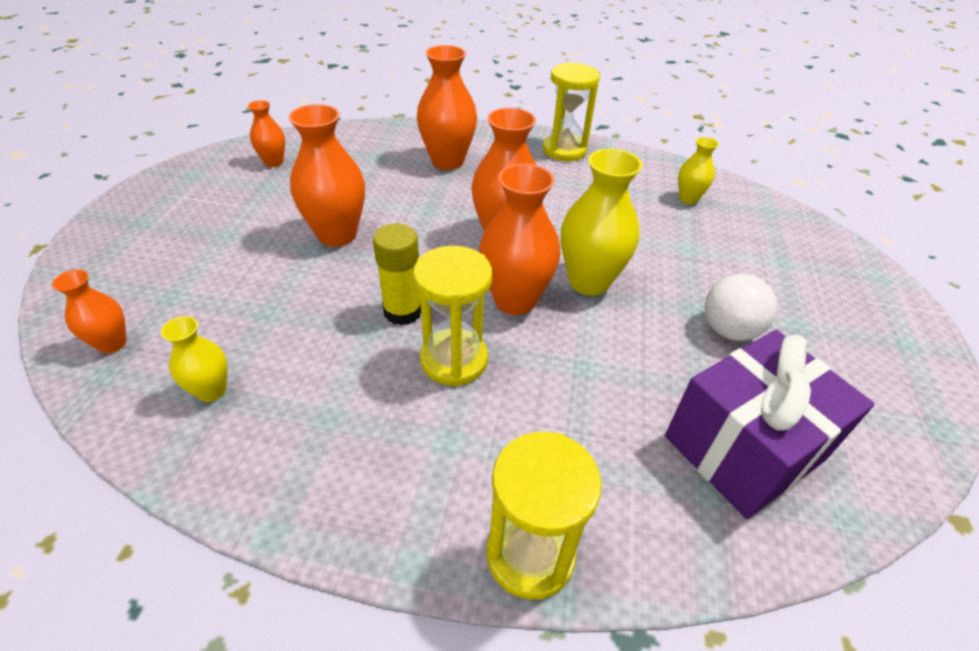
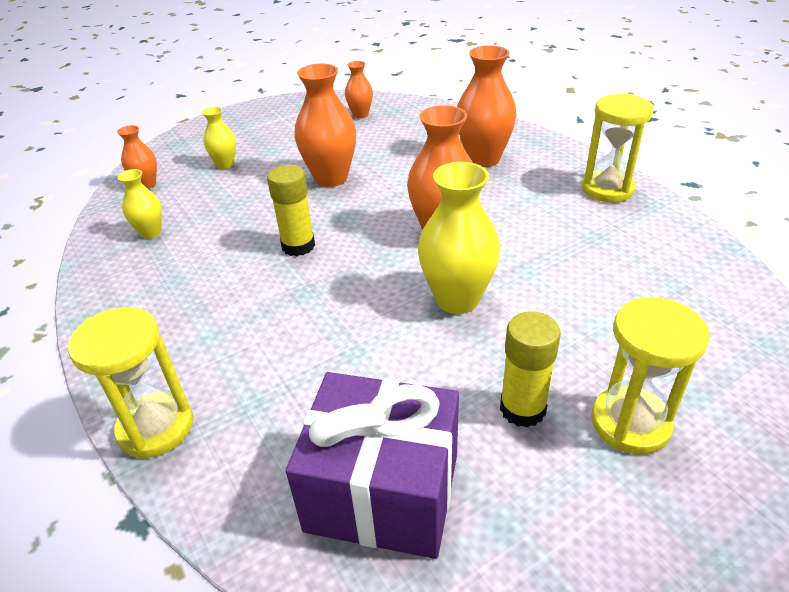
camera: 50 degrees right, 5 degrees down
(454, 360) = (283, 293): yellow hourglass -> yellow hourglass (630, 423)
(515, 300) = (379, 280): orange vase -> none
(688, 199) = (677, 285): yellow vase -> yellow vase (225, 164)
(728, 330) = (522, 409): white ball -> yellow glue stick

